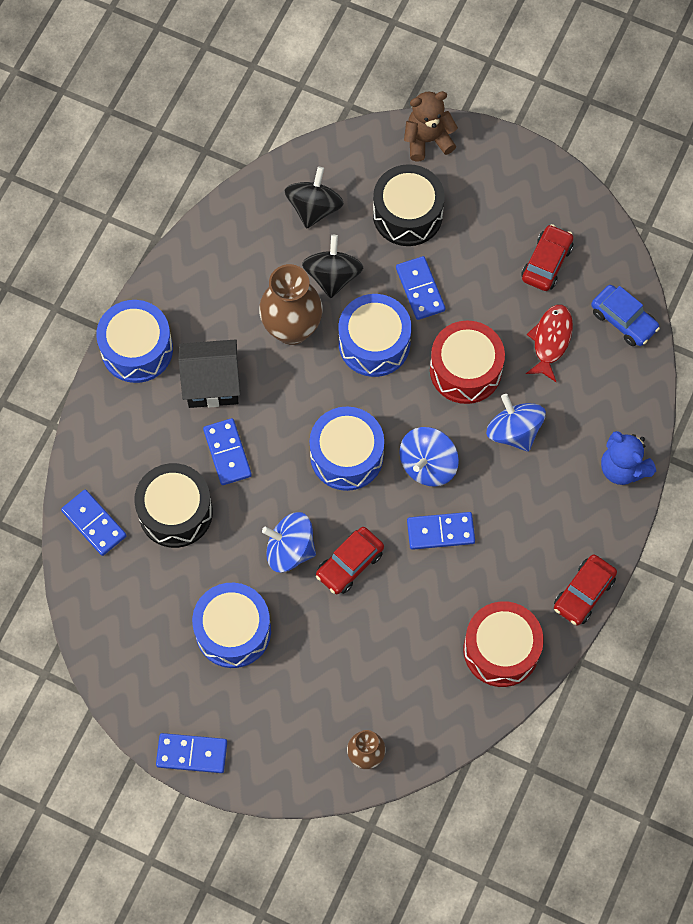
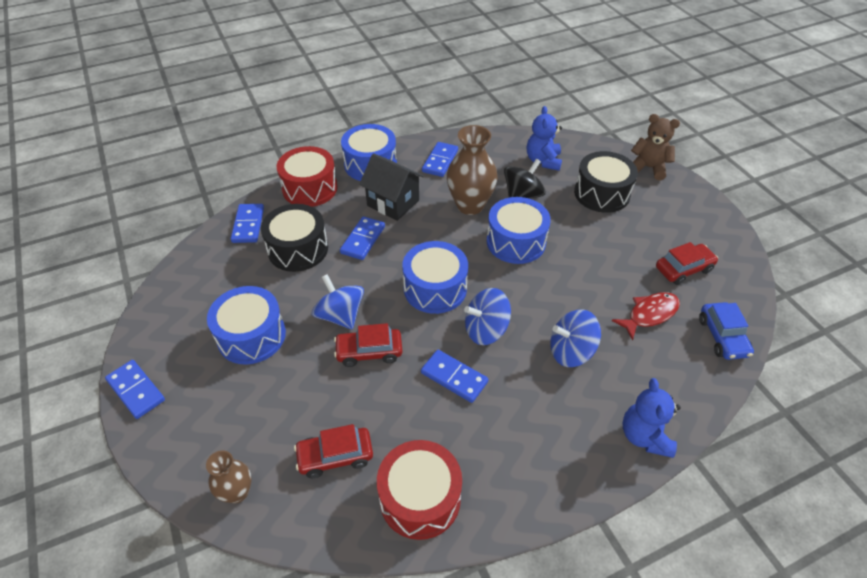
camera: 40 degrees right, 20 degrees down
(314, 208) = (543, 161): black spinning top -> blue teddy bear
(420, 289) = (575, 233): blue domino -> blue domino (440, 161)
(465, 370) = (567, 293): red drum -> red drum (310, 188)
(514, 431) = (571, 351): blue spinning top -> blue spinning top turned 105 degrees counterclockwise
(583, 593) = (530, 508): red car -> red car (335, 456)

